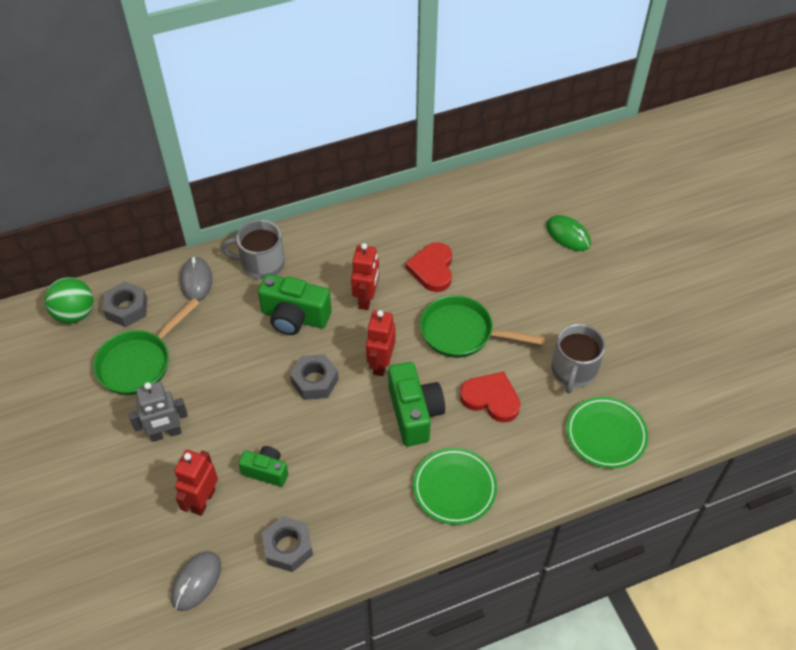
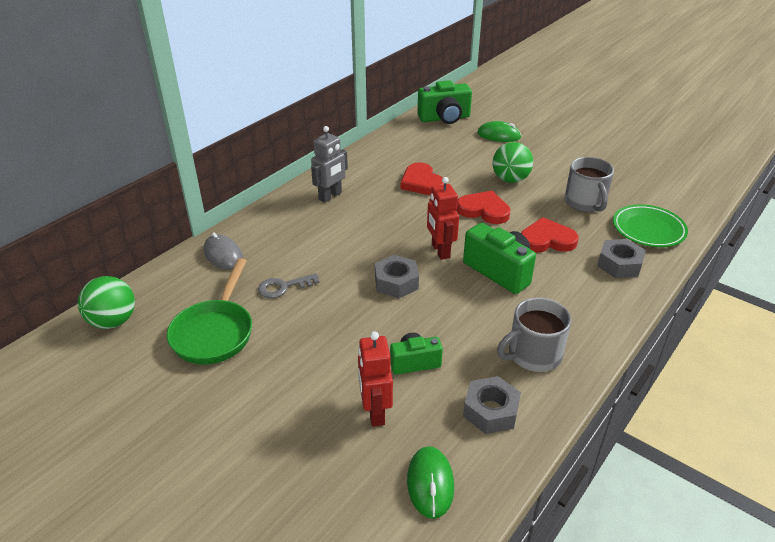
camera: 30 degrees left, 15 degrees down
(126, 308) = (168, 298): grey nut -> grey nut (619, 264)
(166, 434) = (290, 375): grey robot -> grey robot (330, 196)
(196, 581) = (430, 483): grey mouse -> green mouse
(220, 340) = (284, 287): none -> grey key
(261, 263) = (275, 224): grey mug -> grey mug (533, 354)
(294, 317) = (338, 248): green camera -> green camera (444, 118)
(366, 299) = (388, 216): red robot -> none
(454, 488) = (582, 305): green plate -> none
(462, 333) = (484, 210): green pan -> red heart
(524, 304) = (510, 179): none -> green ball

